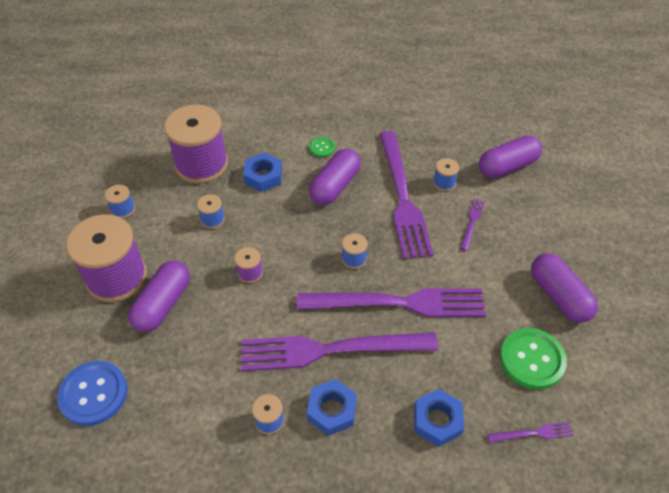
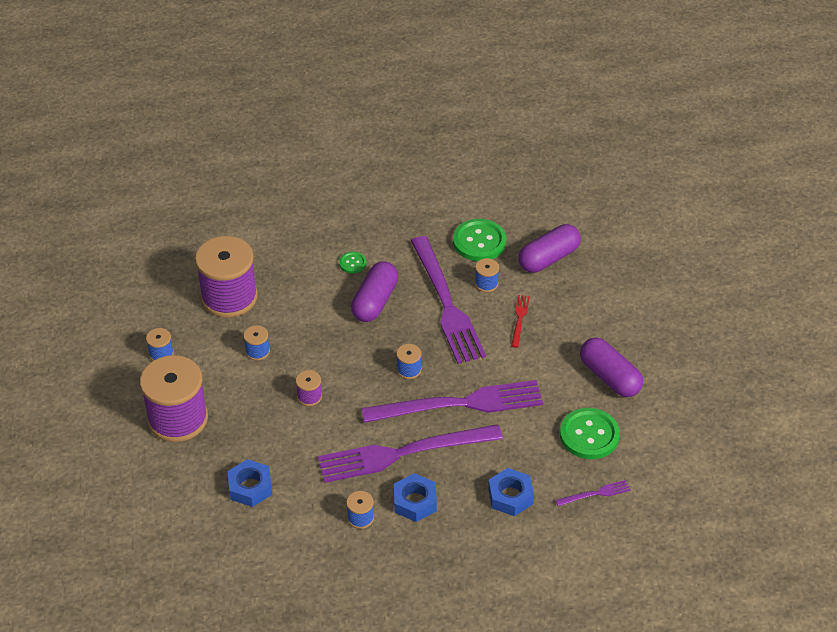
camera: 10 degrees left, 5 degrees down
(93, 394) = (192, 520): blue button -> none
(163, 304) = (232, 436): purple capsule -> none
(263, 176) = (298, 301): blue nut -> blue nut (250, 487)
(443, 143) = (479, 242): none -> green button
(472, 222) = (519, 319): purple fork -> red fork

